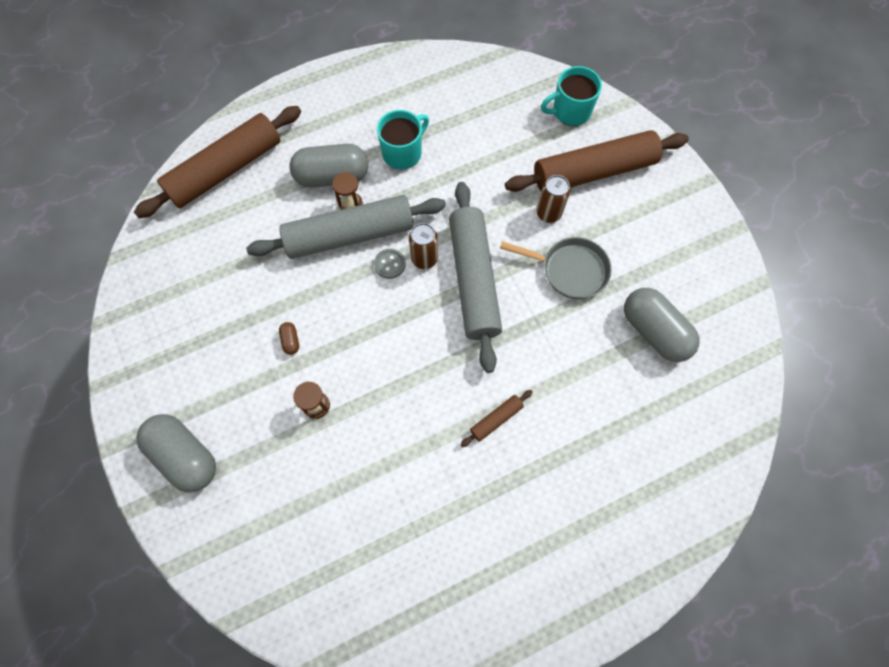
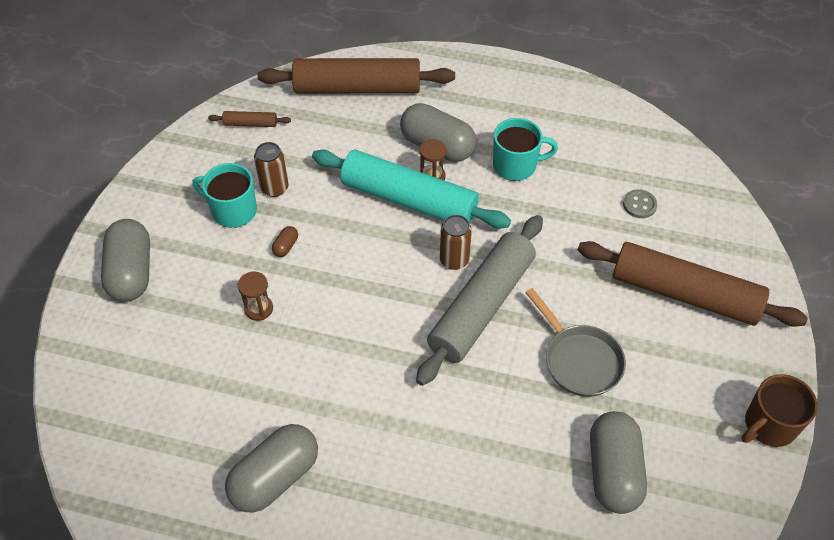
camera: 40 degrees right, 15 degrees down
(349, 235) = (409, 199): grey rolling pin -> turquoise rolling pin
(390, 264) = (420, 244): grey button -> grey button (639, 205)
(447, 520) = (275, 477): none -> grey capsule
(496, 419) = (393, 431): brown rolling pin -> brown rolling pin (250, 124)
(548, 213) = (604, 299): brown can -> brown can (274, 188)
(570, 111) = (709, 228): turquoise mug -> turquoise mug (232, 210)
(714, 227) = (769, 425): none -> brown mug

